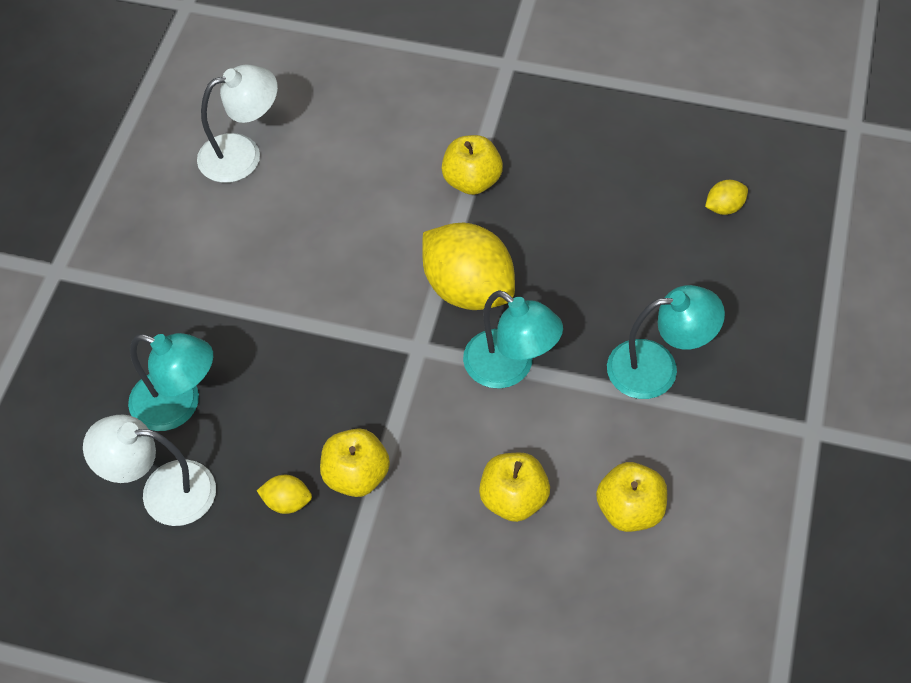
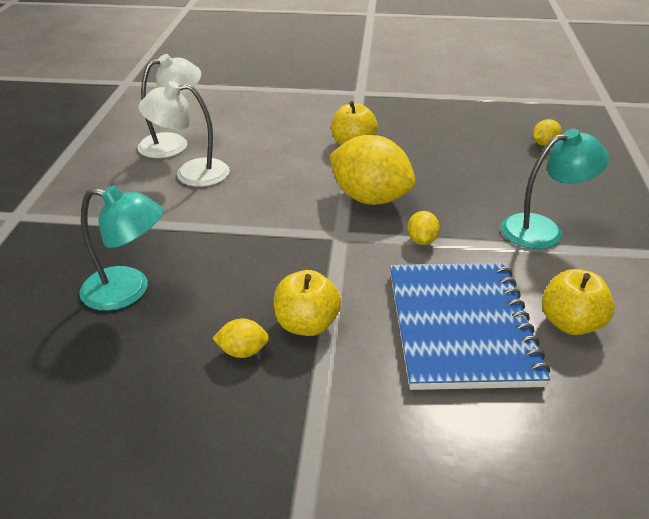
camera: 10 degrees left, 20 degrees down
(163, 492) = (115, 356): white lamp -> white lamp (191, 173)
(509, 368) = (422, 240): turquoise lamp -> yellow lemon
(513, 499) = (461, 326): yellow apple -> blue notebook

